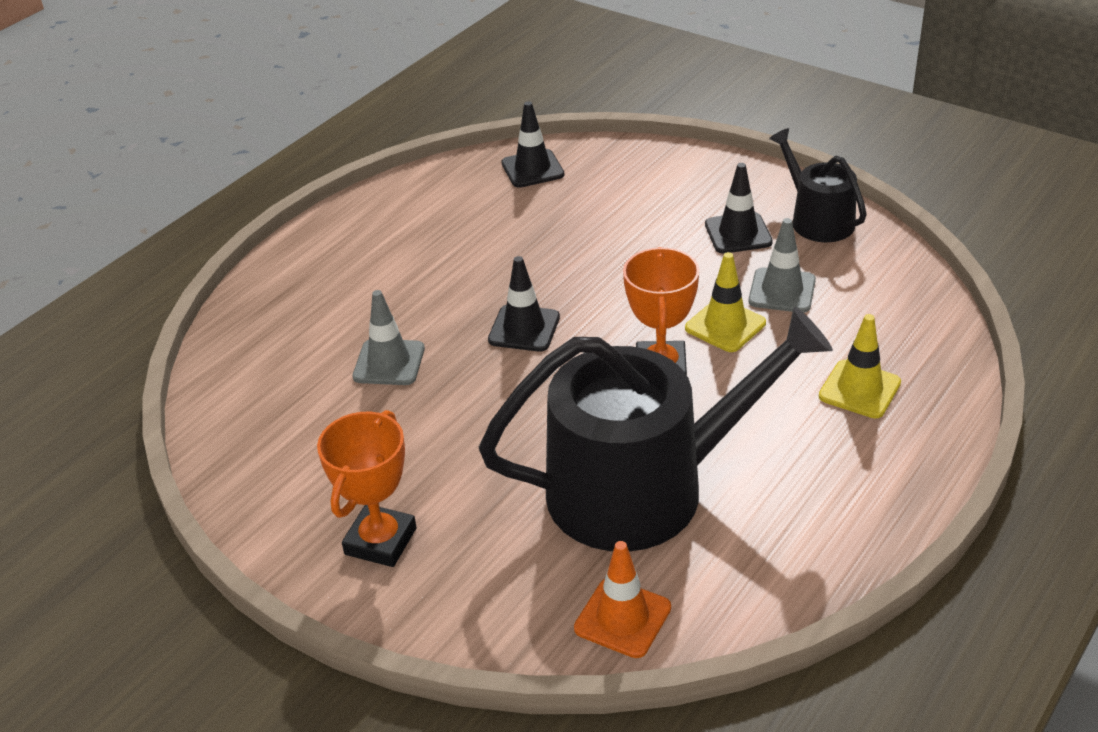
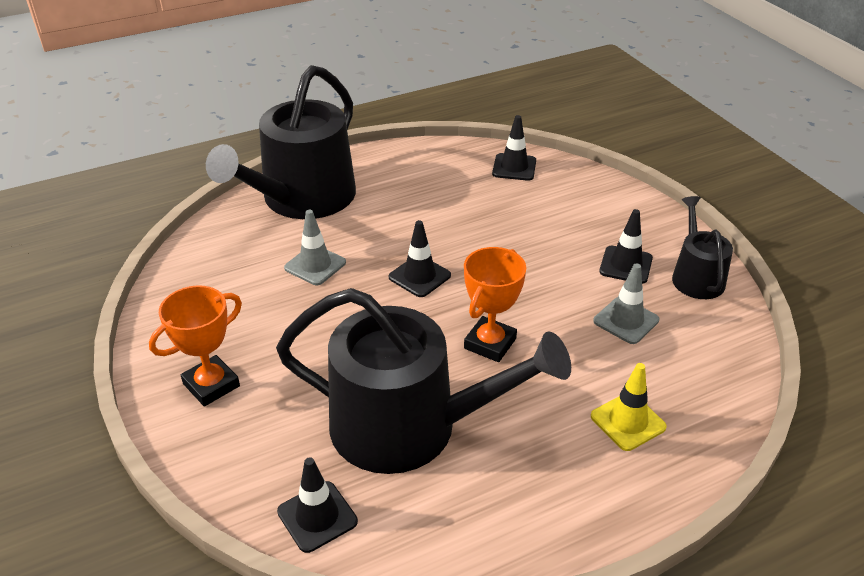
camera: 25 degrees right, 0 degrees up
(304, 293) = (302, 199): none -> black watering can
(622, 618) = (317, 516): orange traffic cone -> black traffic cone
(725, 326) = (562, 330): yellow traffic cone -> none

